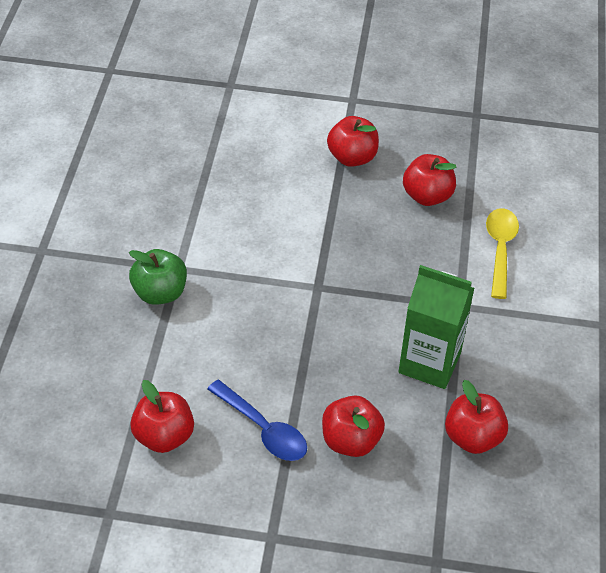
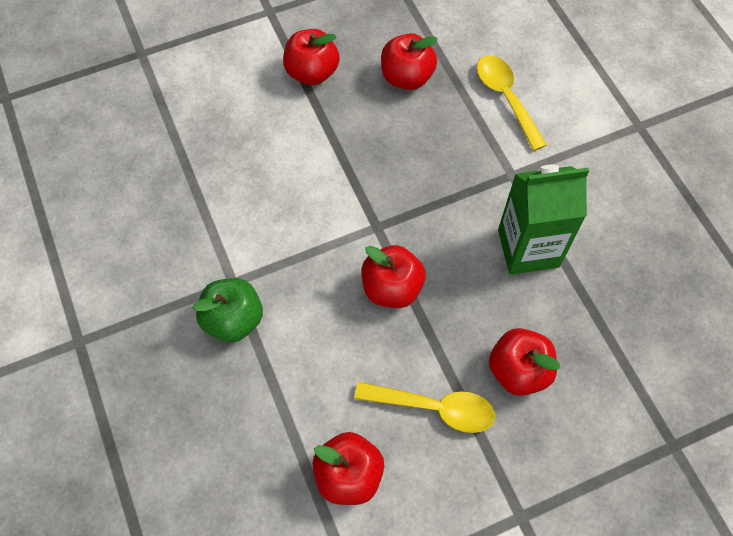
camera: 30 degrees left, 15 degrees up
(263, 429) = (434, 408): blue spoon -> yellow spoon
(473, 437) = (615, 302): red apple -> red apple (392, 288)

